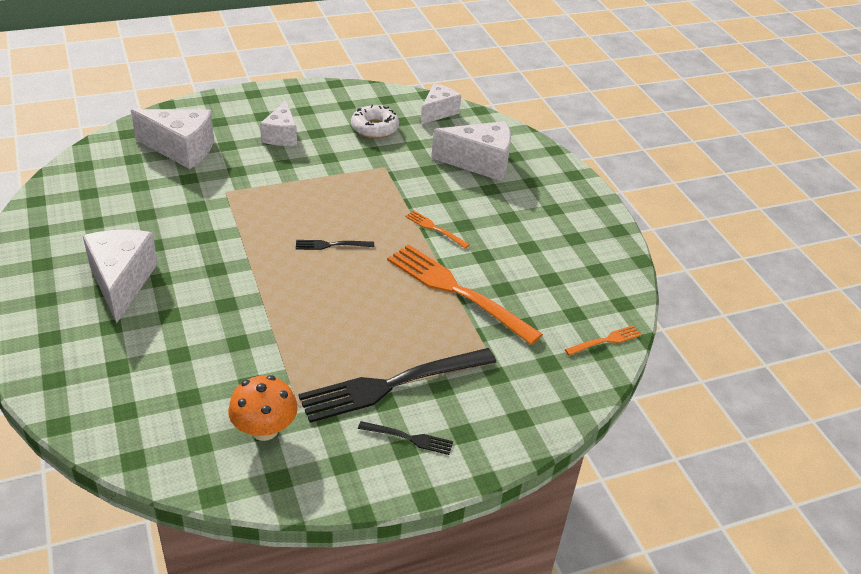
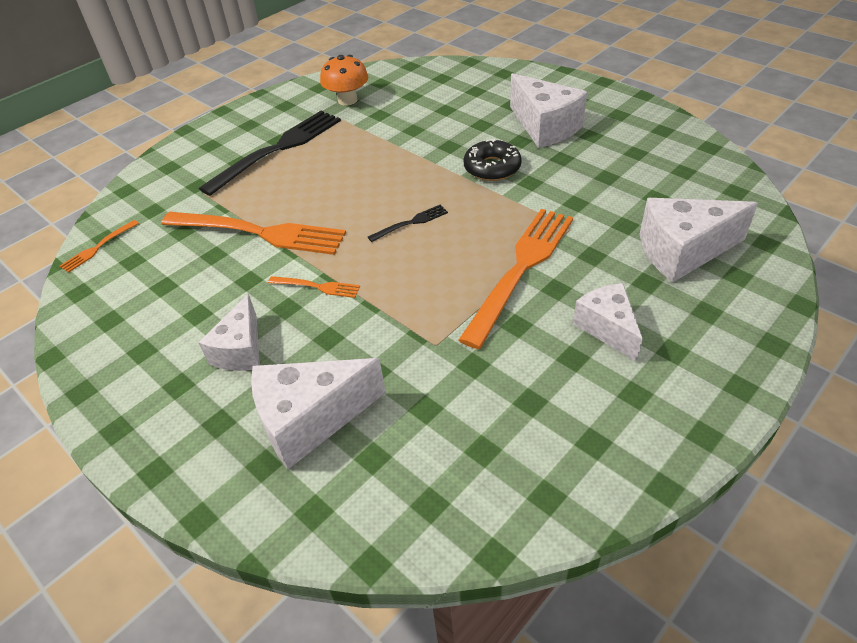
camera: 160 degrees right, 5 degrees up
(218, 263) = (492, 168): none -> black donut
(290, 182) = (521, 268): none -> orange fork
(374, 128) = (506, 410): white donut -> none
(409, 438) = (248, 129): black fork -> none
(438, 112) = (439, 509): white cheese -> white cheese (241, 350)

